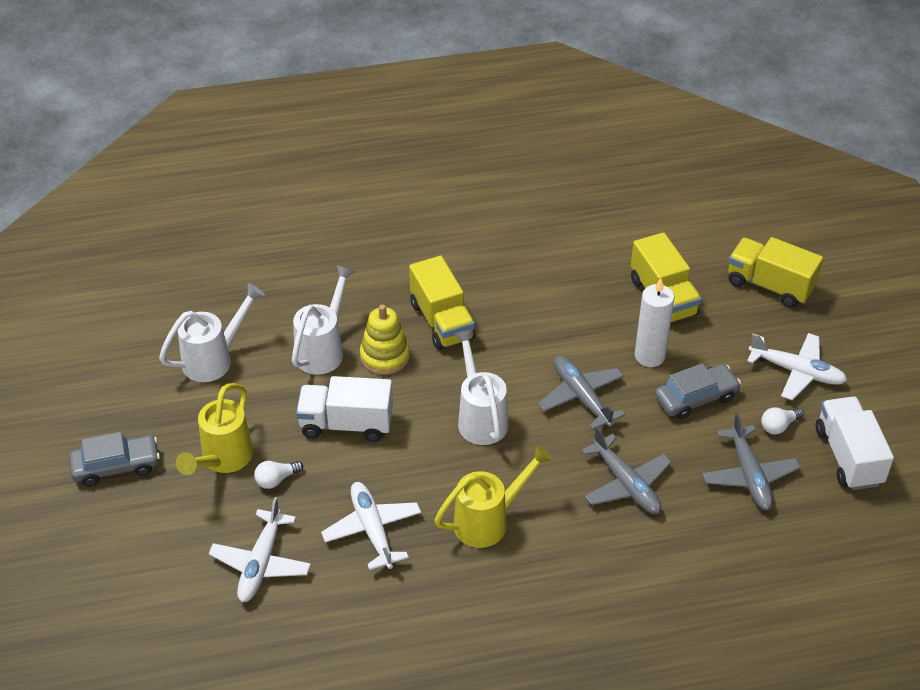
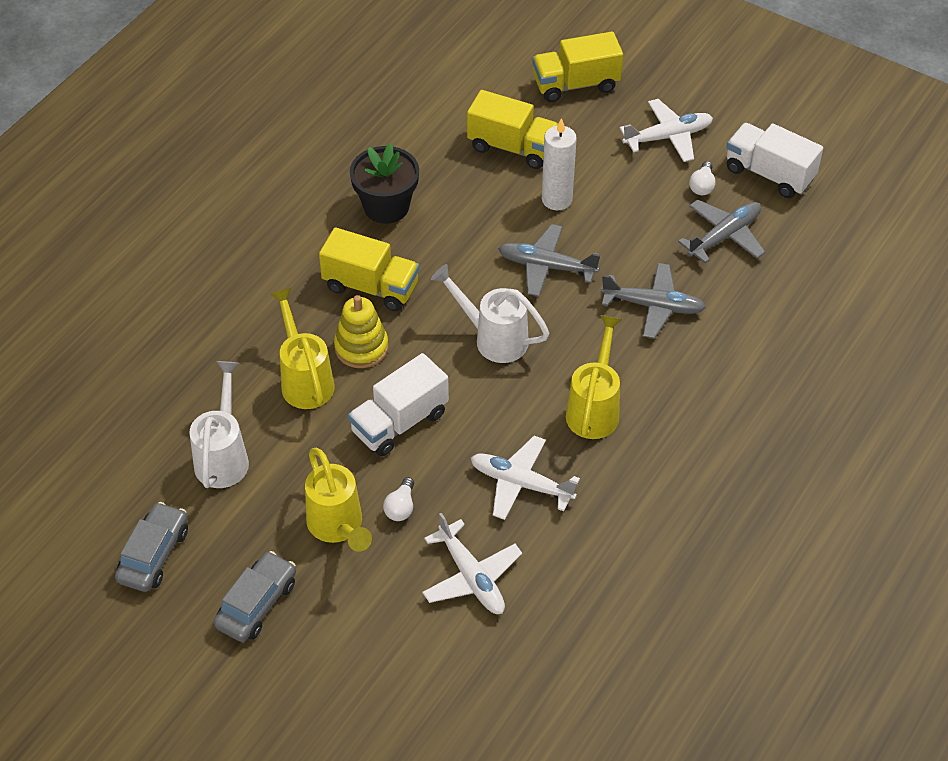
camera: 45 degrees left, 5 degrees up
(323, 349) = (304, 379): white watering can -> yellow watering can
(520, 276) = (386, 206): none -> black flower pot
(695, 398) = (625, 207): grey car -> grey car (153, 554)
(749, 475) = (724, 236): grey plane -> grey plane turned 75 degrees counterclockwise

